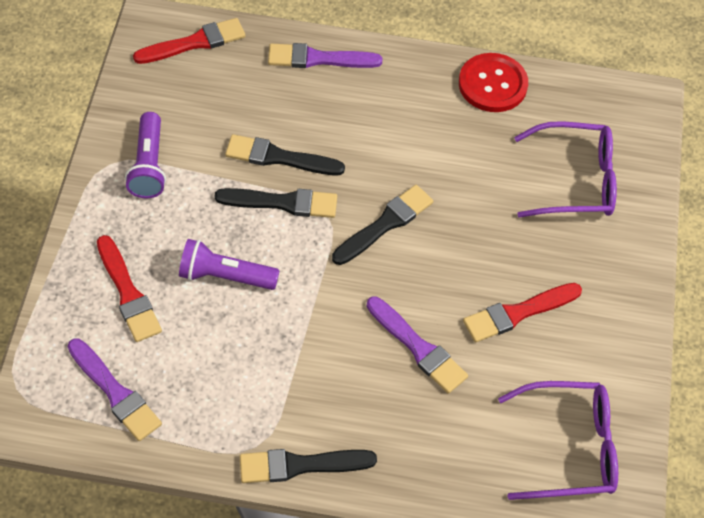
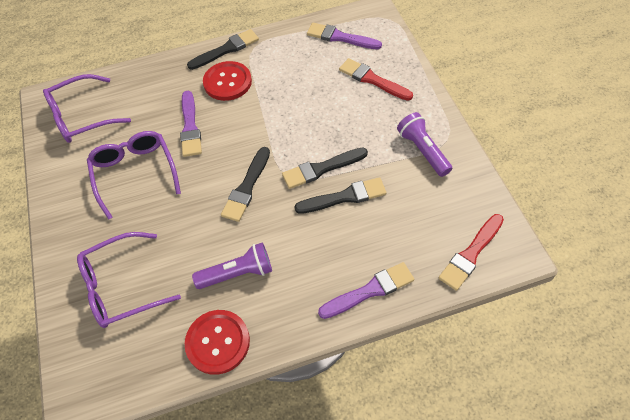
camera: 160 degrees right, 0 degrees up
(225, 276) = (326, 112): purple flashlight -> purple flashlight (238, 273)
(330, 398) = (227, 82): none -> red button
(418, 347) = (190, 127): purple brush -> purple brush turned 120 degrees counterclockwise
(518, 313) = (135, 173): red brush -> purple glasses

